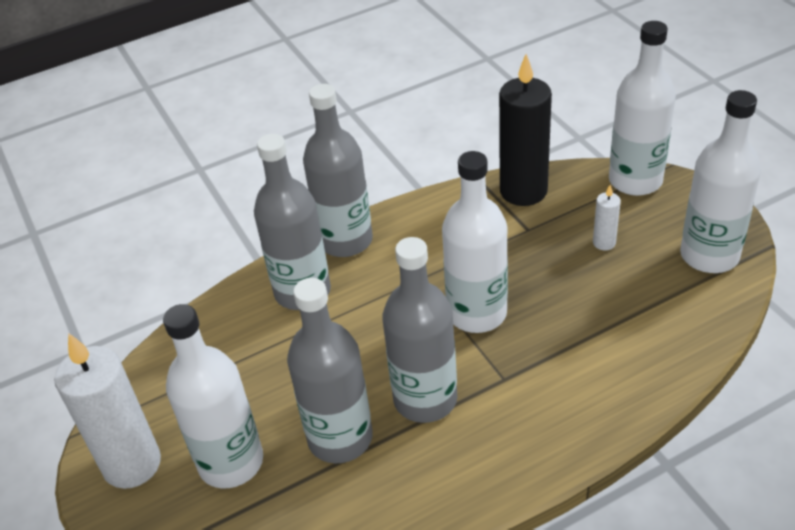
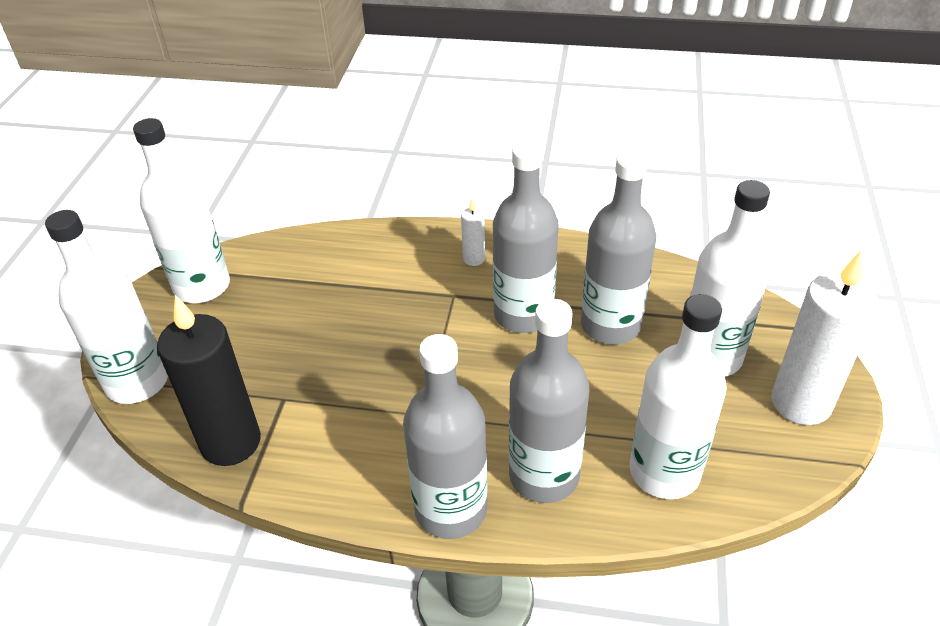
camera: 145 degrees left, 0 degrees up
(477, 313) = (416, 352): white bottle -> white bottle (664, 472)
(604, 243) = (249, 344): white candle -> white candle (474, 259)

